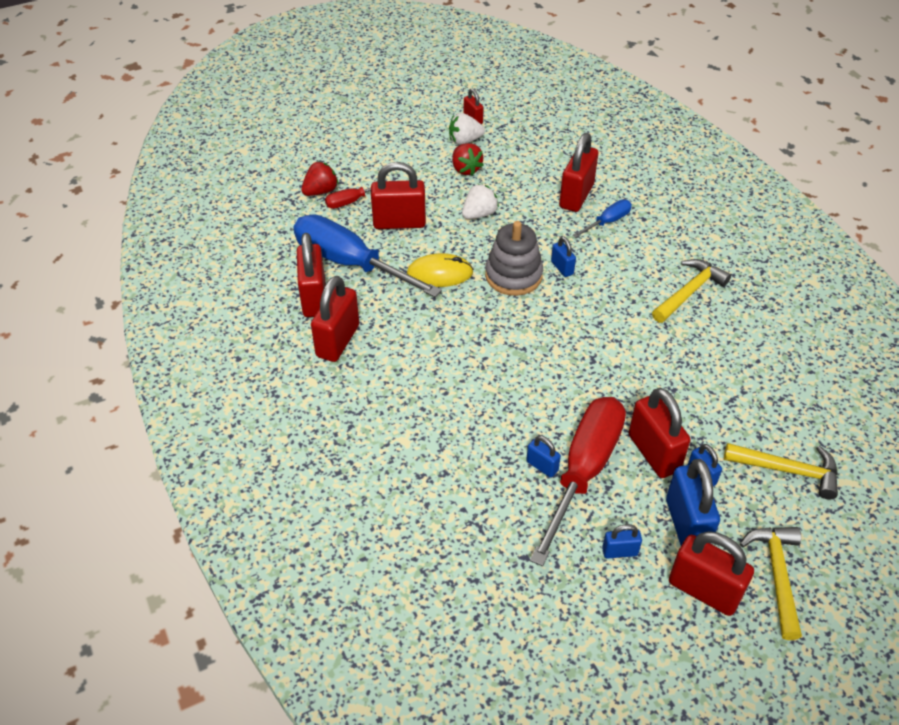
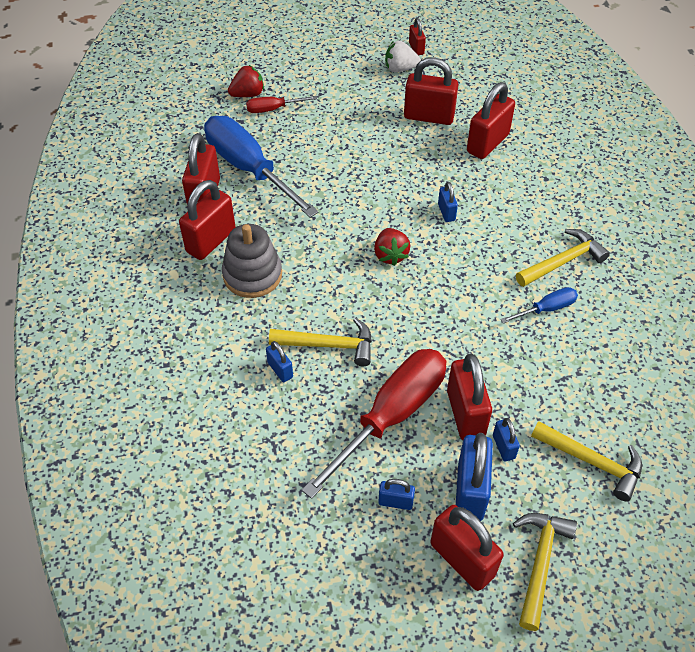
camera: 15 degrees right, 5 degrees up
(399, 222) = (308, 138): red padlock -> red padlock (429, 116)
(440, 273) = (328, 195): yellow mouse -> none
(466, 169) = (390, 97): red strawberry -> red strawberry (390, 255)
(479, 214) = (387, 144): white strawberry -> none
(497, 417) = (329, 345): none -> yellow hammer
(513, 275) = (397, 210): grey stacking toy -> grey stacking toy (252, 275)
(542, 466) = (353, 402): blue padlock -> blue padlock (280, 370)
(607, 222) = (508, 175): blue screwdriver -> blue screwdriver (546, 309)

